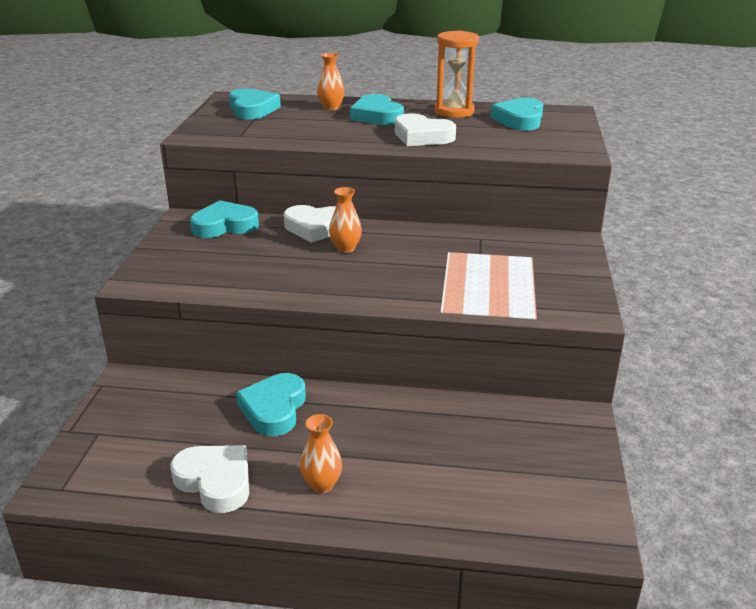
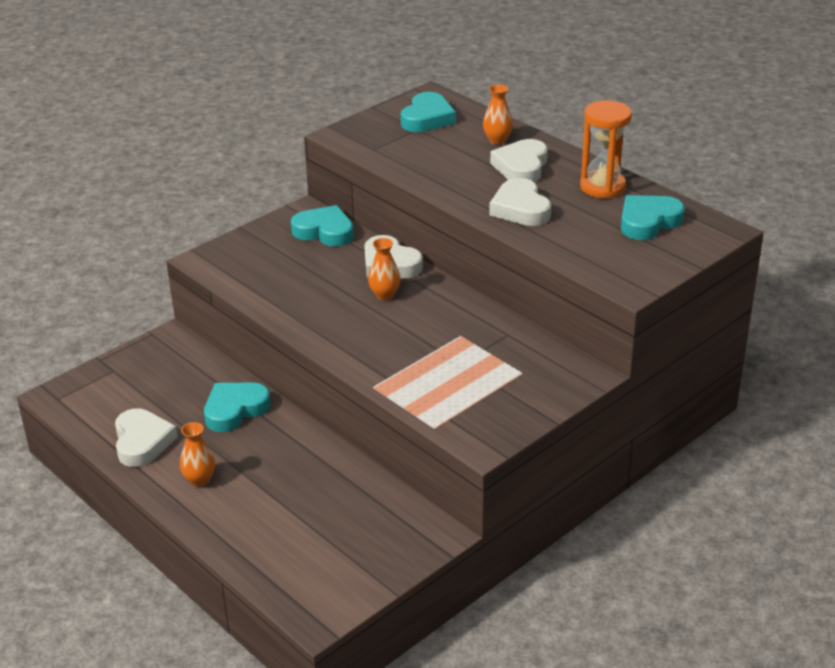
camera: 40 degrees right, 5 degrees up
(377, 116) = (521, 167): turquoise heart -> white heart

